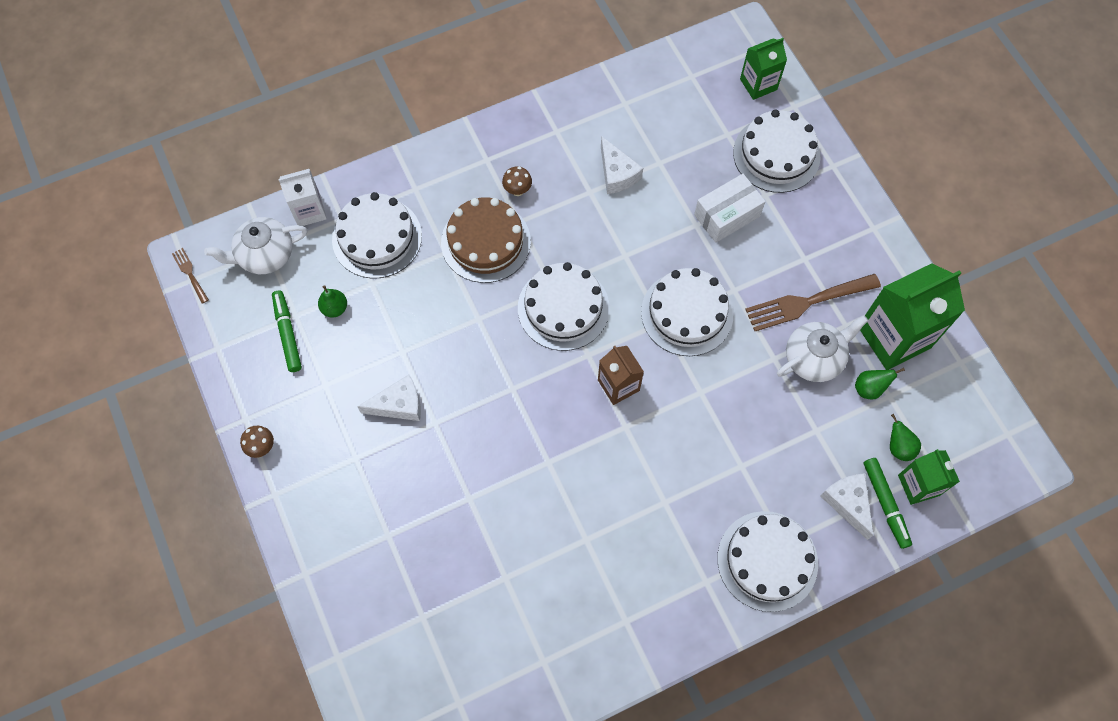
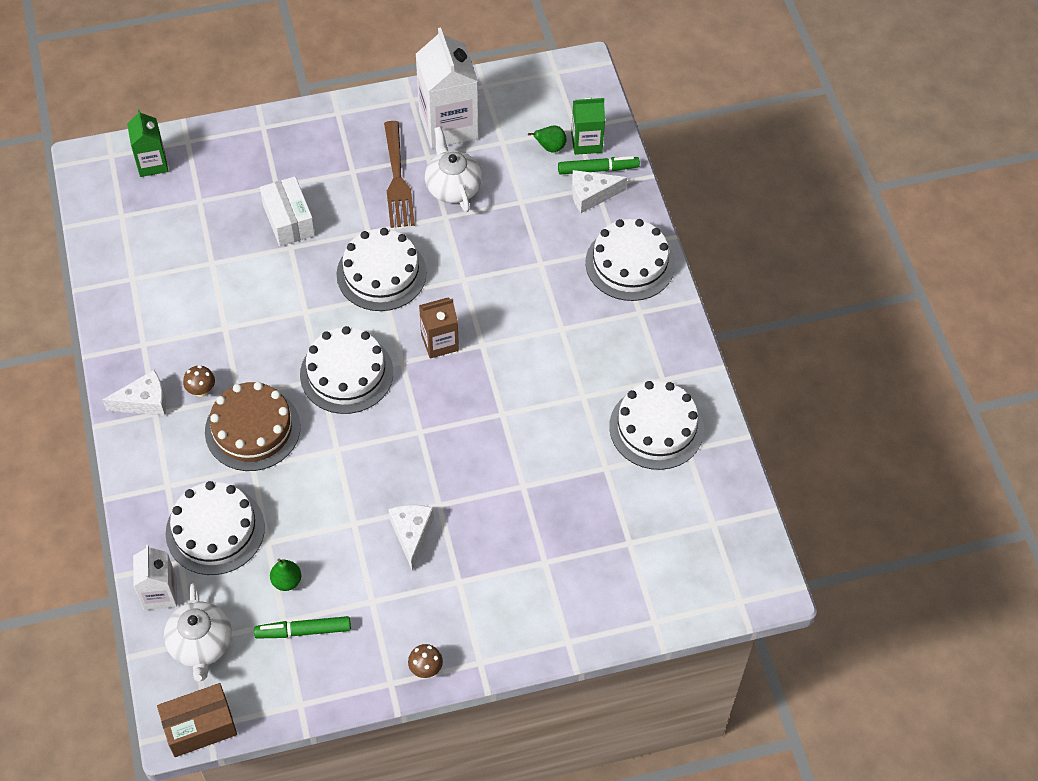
camera: 80 degrees left, 10 degrees down
(190, 273) = (200, 726): brown fork -> brown box
(617, 174) = (212, 301): white cheese -> white cheese (144, 402)
(776, 154) = (236, 167): white cake -> white cake (656, 428)
(869, 388) = (492, 154): green pear -> none
(894, 337) = (448, 125): green carton -> white carton

